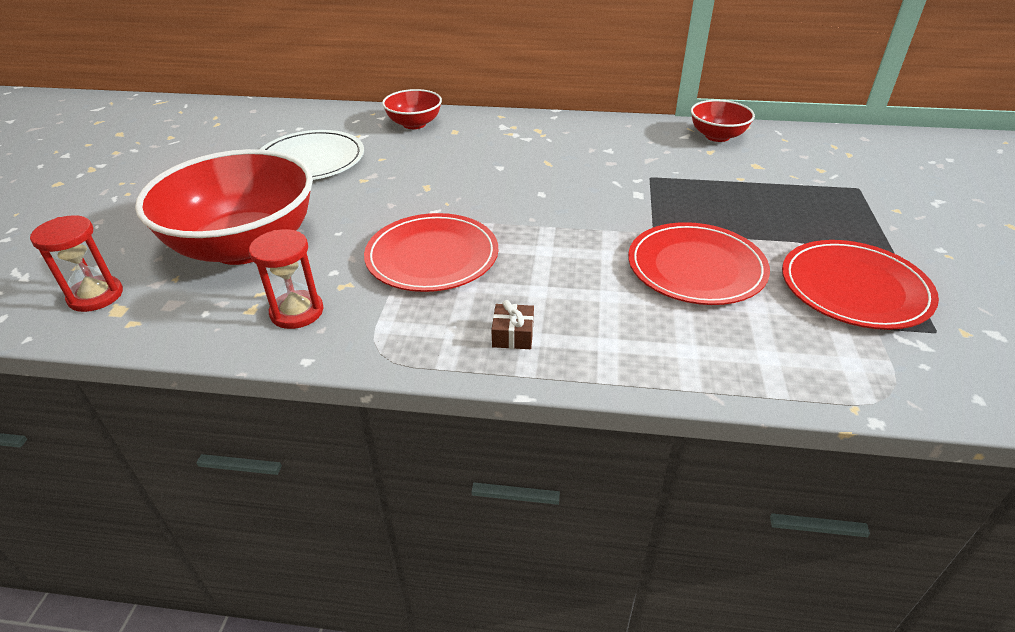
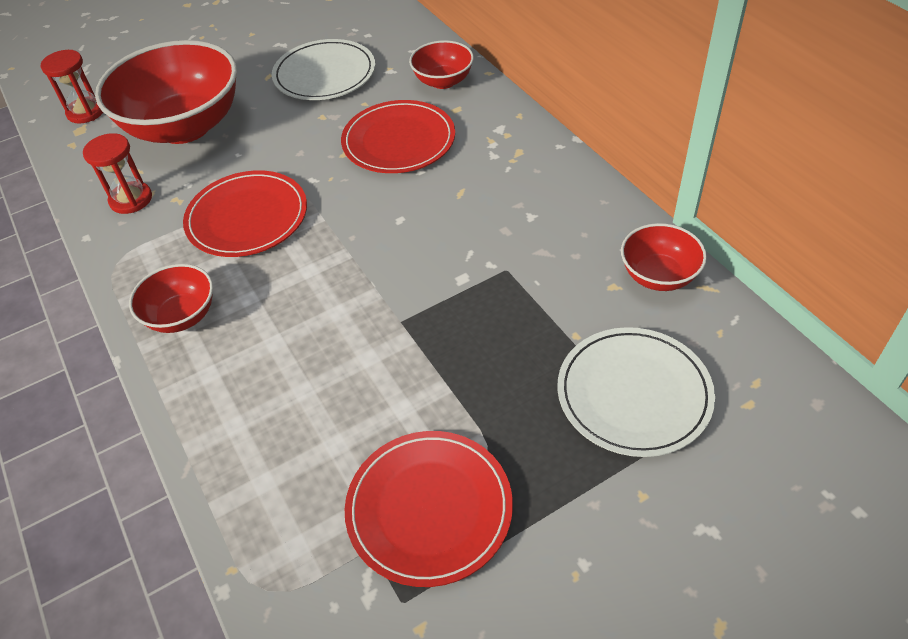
camera: 55 degrees right, 10 degrees up
(513, 335) = (182, 316): brown gift -> red bowl
(696, 267) = (365, 377): red plate -> red plate (398, 141)
(810, 181) = (634, 394): none -> white plate

